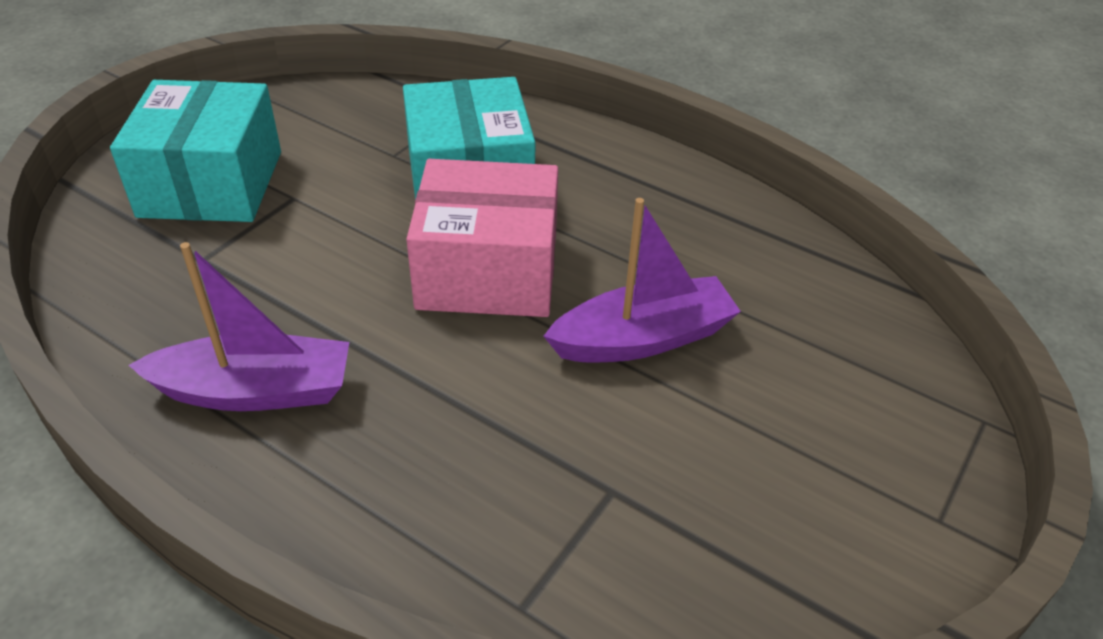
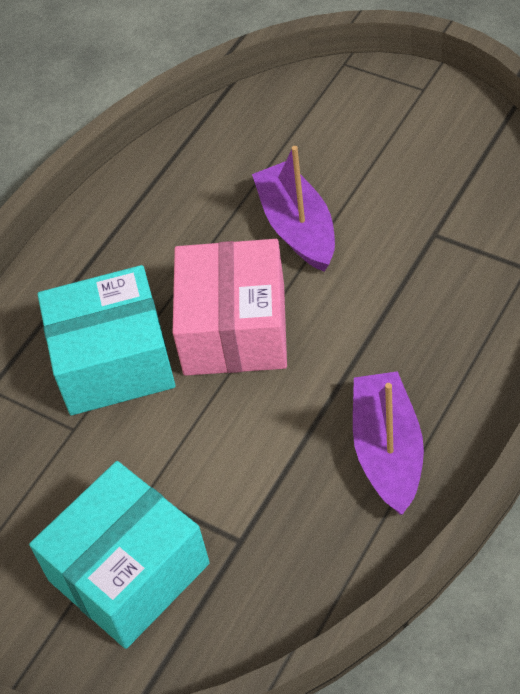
camera: 85 degrees left, 10 degrees up
(211, 184) = (128, 571): turquoise box -> turquoise box turned 45 degrees counterclockwise

